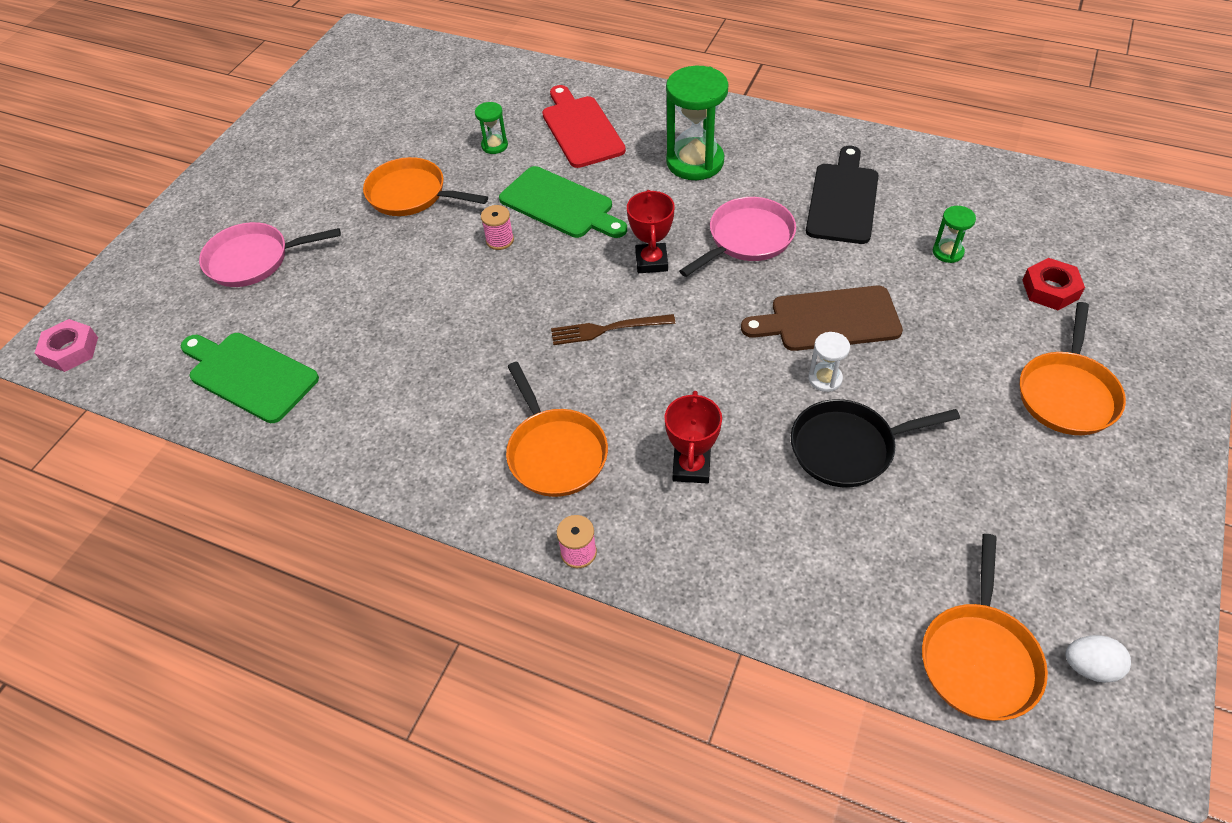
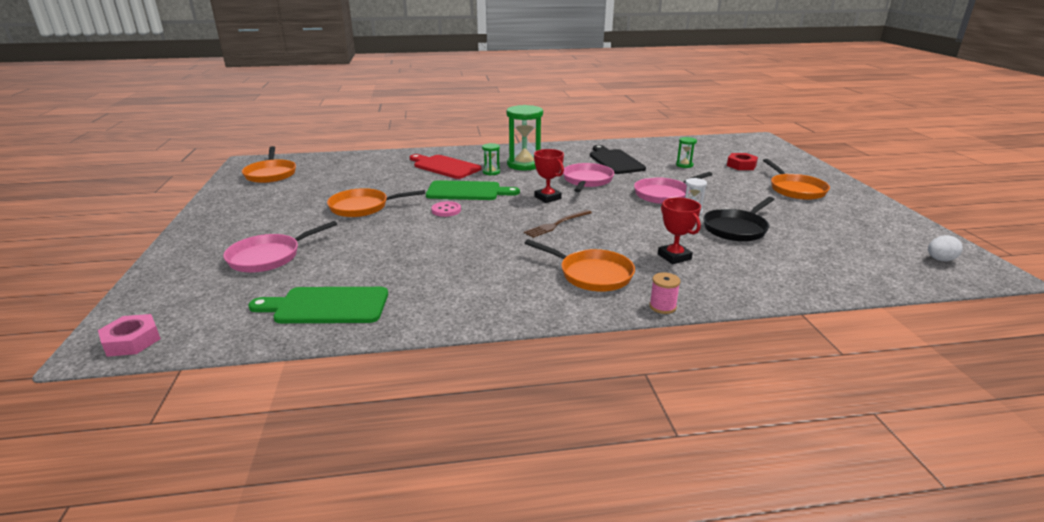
camera: 35 degrees left, 25 degrees down
(494, 145) = (397, 181): green hourglass -> green hourglass (491, 172)
(500, 240) = (446, 210): pink spool -> pink button
(829, 319) = (664, 194): brown cutting board -> pink pan
(979, 657) = (899, 273): orange pan -> orange pan (271, 174)

